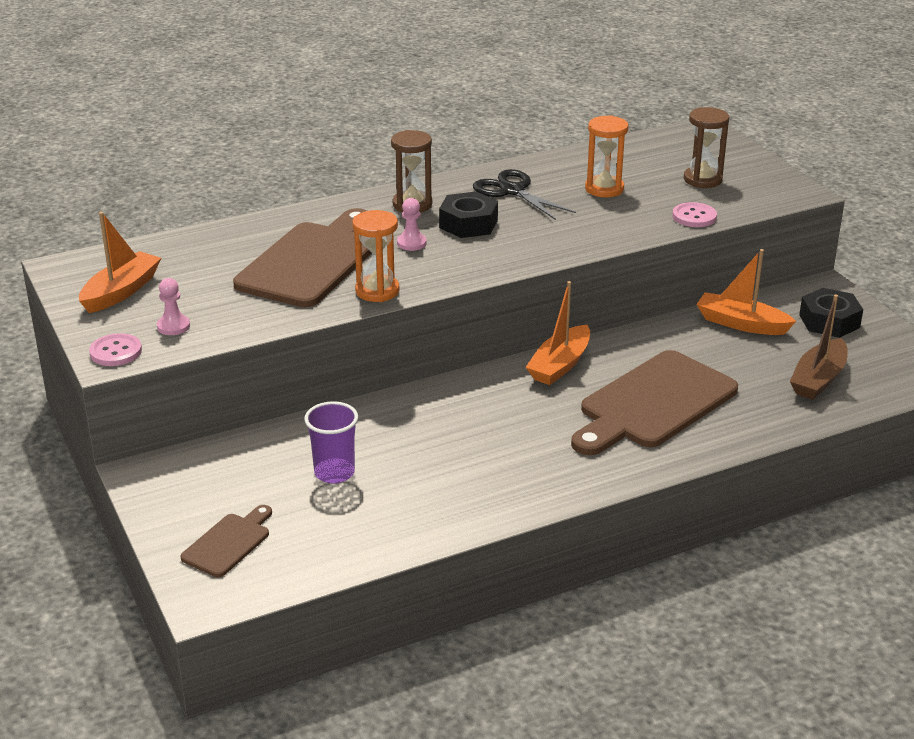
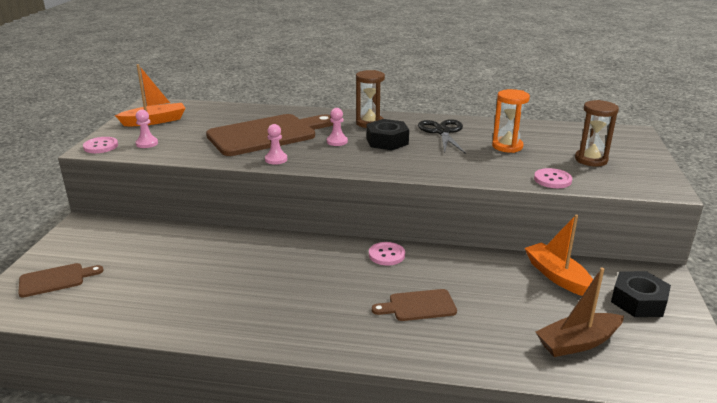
camera: 35 degrees right, 5 degrees down
(334, 473) = (165, 264): purple cup -> none
(377, 291) = (276, 159): orange hourglass -> pink pawn
(560, 365) = (386, 255): orange boat -> pink button
(653, 403) = (418, 306): brown cutting board -> brown cutting board, size x0.49

